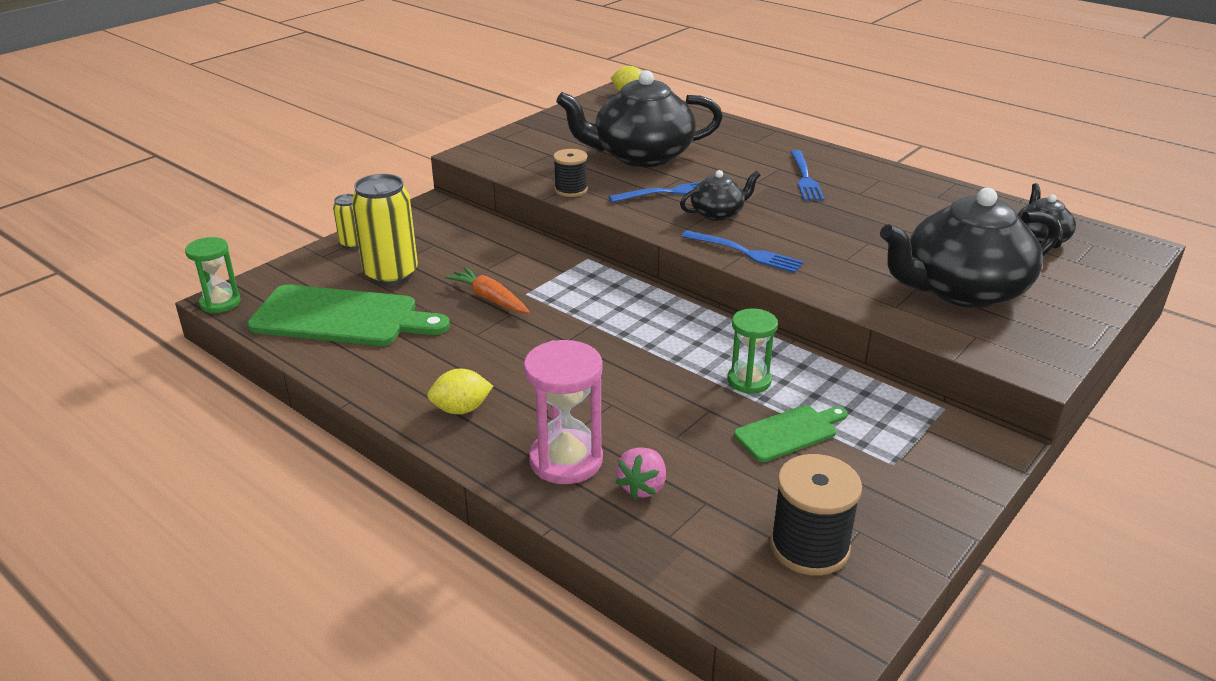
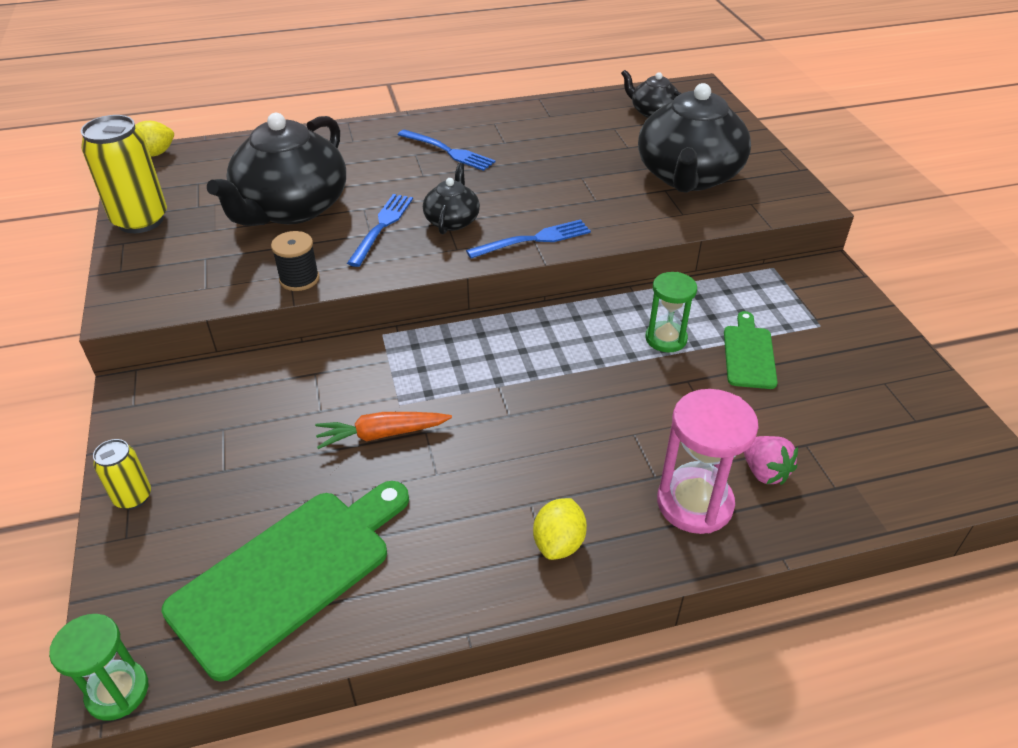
camera: 55 degrees left, 10 degrees up
(391, 275) = (245, 492): yellow can -> yellow can (141, 220)
(809, 547) = (889, 416): black spool -> none

